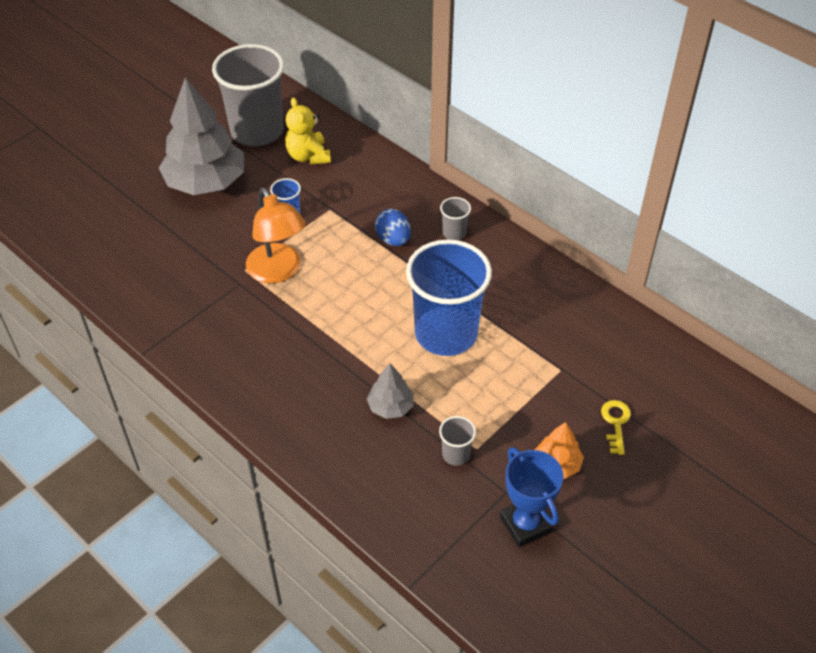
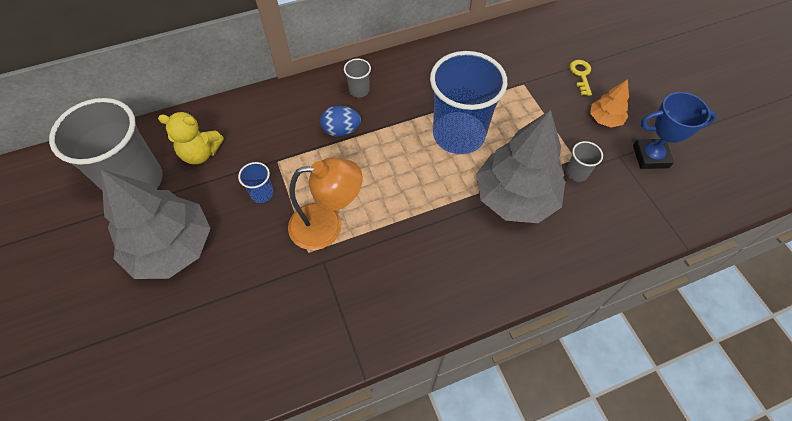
camera: 65 degrees left, 10 degrees up
(390, 406) = (515, 197): grey tree -> grey tree, size x2.14
(615, 423) = (581, 75): yellow key -> yellow key turned 60 degrees clockwise

